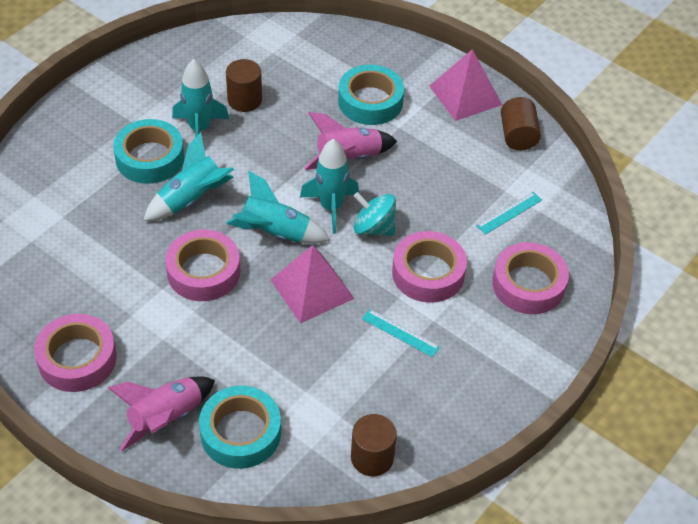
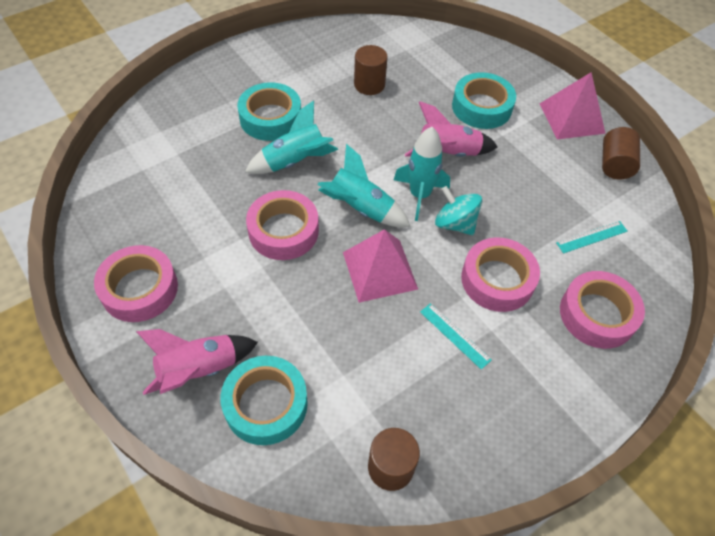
camera: 15 degrees right, 5 degrees up
(199, 129) = (322, 102): turquoise rocket -> none

